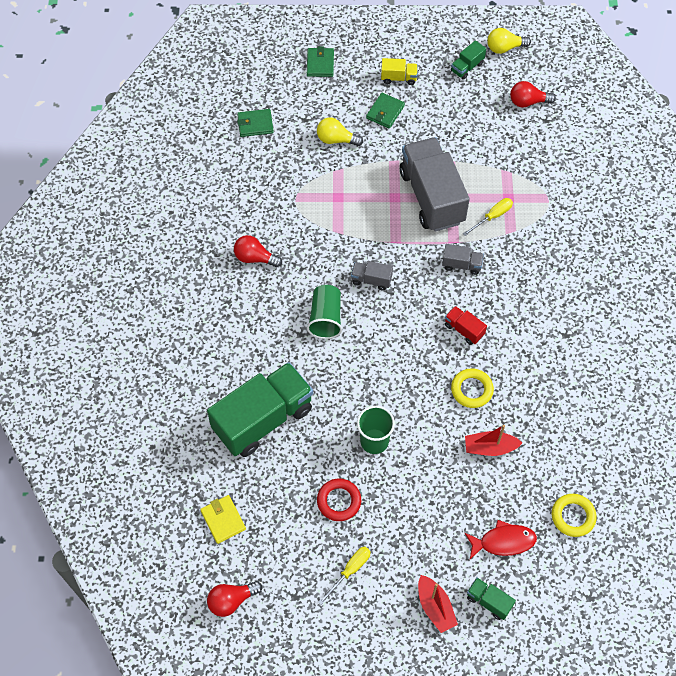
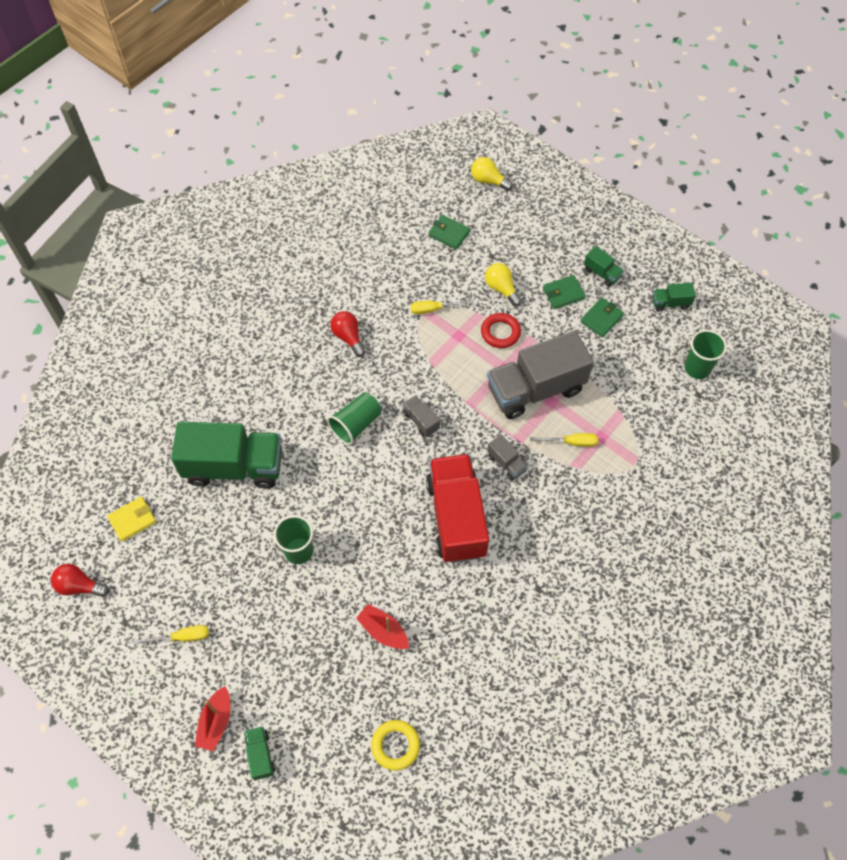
camera: 40 degrees right, 0 degrees up
(223, 520) = (132, 520): yellow wallet -> yellow wallet turned 45 degrees clockwise
(300, 190) = (434, 309): none -> yellow screwdriver
(320, 64) = (547, 220): green wallet -> green wallet (601, 319)
(339, 501) = (227, 576): red ring -> red ring (500, 332)
(398, 78) = (602, 273): yellow truck -> green truck
(431, 197) = (535, 389): grey truck -> grey truck turned 135 degrees counterclockwise
(464, 330) = (456, 517): red truck -> red truck, size x2.37
(471, 390) = (415, 572): yellow ring -> none
(503, 541) = (319, 717): red fish -> none
(504, 48) = (720, 308): yellow light bulb -> yellow light bulb (488, 181)
(528, 102) = (697, 368): red light bulb -> green cup

